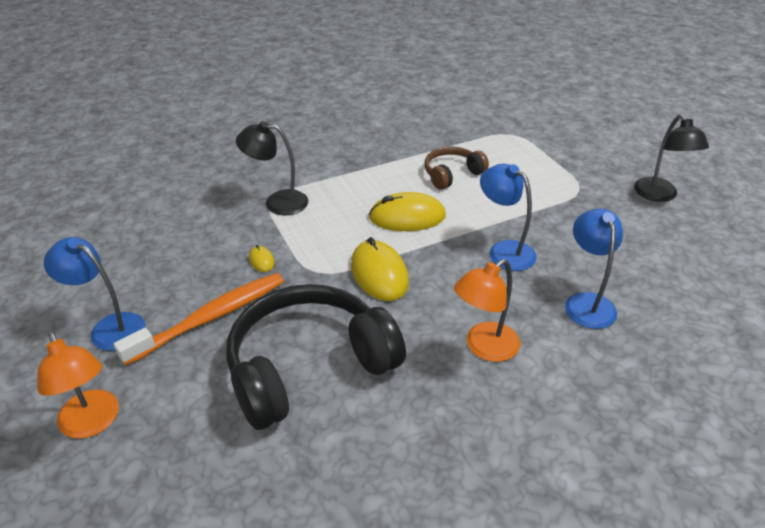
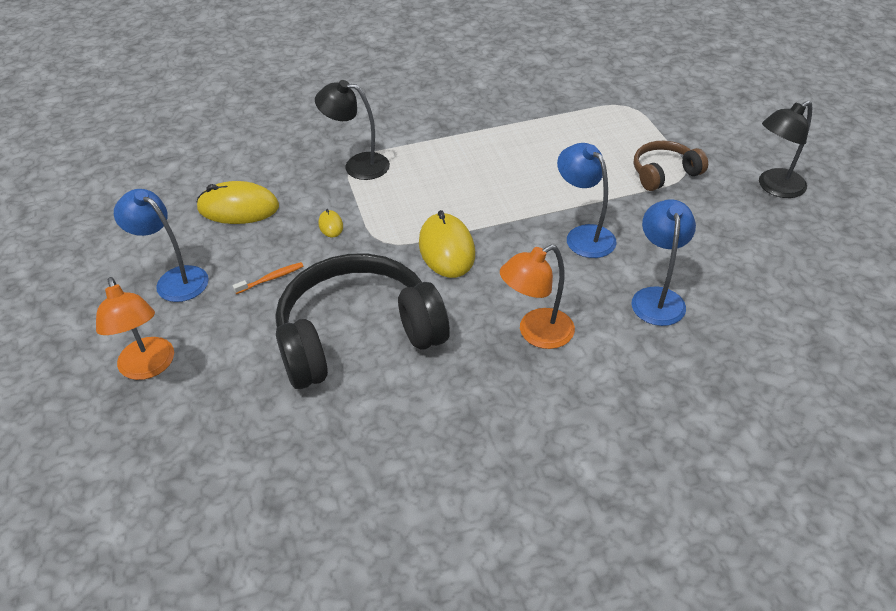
camera: 10 degrees right, 5 degrees up
(210, 318) = (271, 278): orange toothbrush -> orange toothbrush, size x0.41
(407, 217) = (489, 191): yellow mouse -> yellow mouse (238, 208)
(452, 174) = (548, 147): brown headphones -> brown headphones (664, 173)
(659, 195) = (774, 187): black lamp -> black lamp turned 60 degrees clockwise

